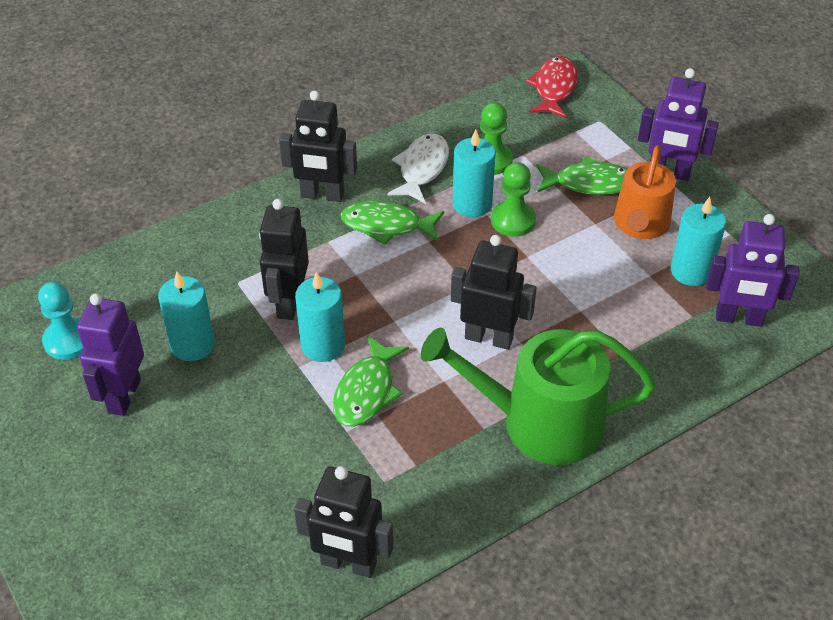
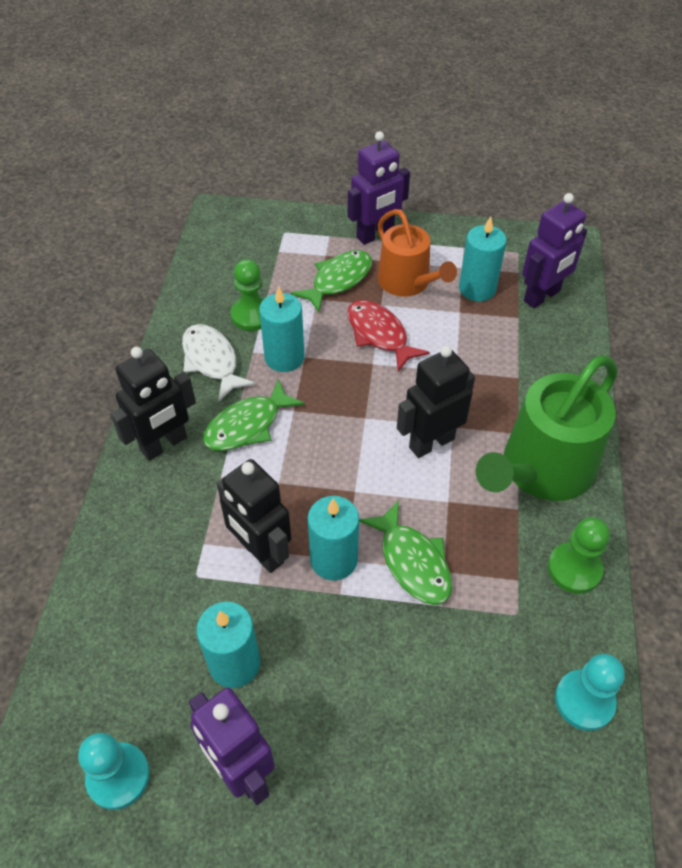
camera: 50 degrees left, 5 degrees up
(348, 564) = (584, 701): black robot -> turquoise pawn
(513, 220) = (328, 346): green pawn -> green pawn (574, 569)
(554, 88) = (222, 231): red fish -> red fish (379, 335)

